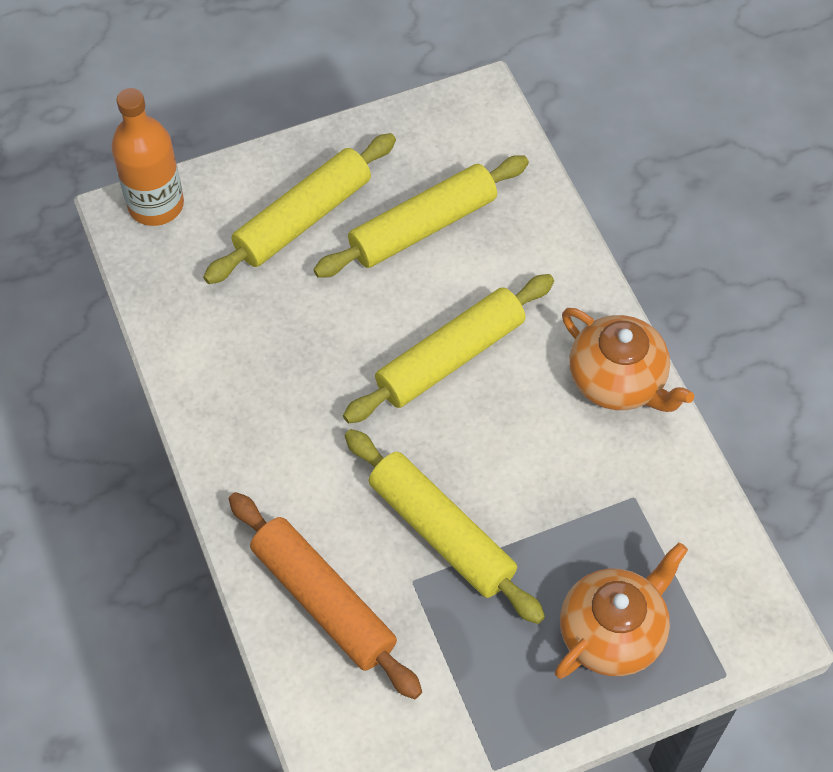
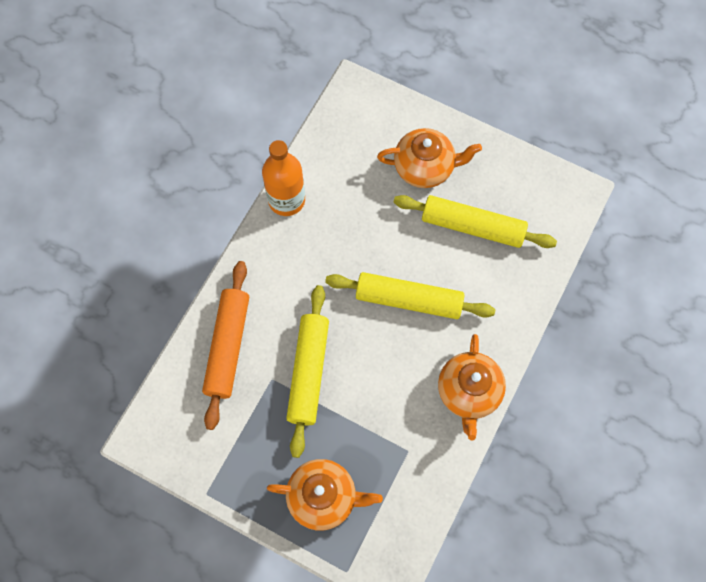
camera: 50 degrees right, 10 degrees up
(156, 205) = (370, 97): orange bottle -> orange bottle (286, 200)
(303, 218) = (425, 167): yellow rolling pin -> orange teapot

